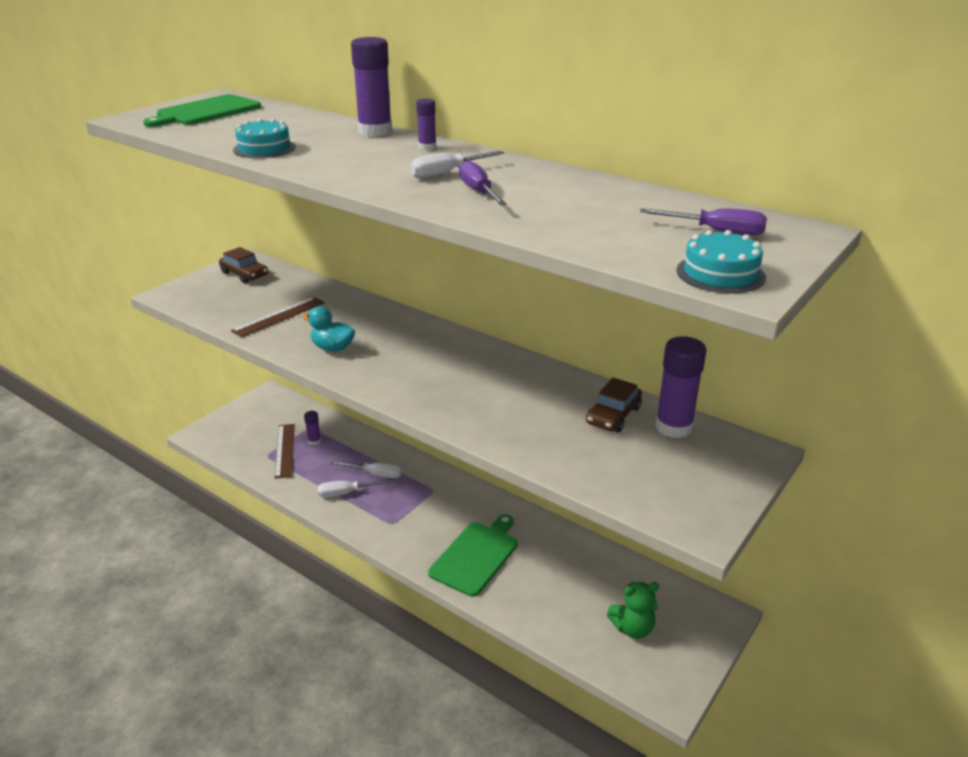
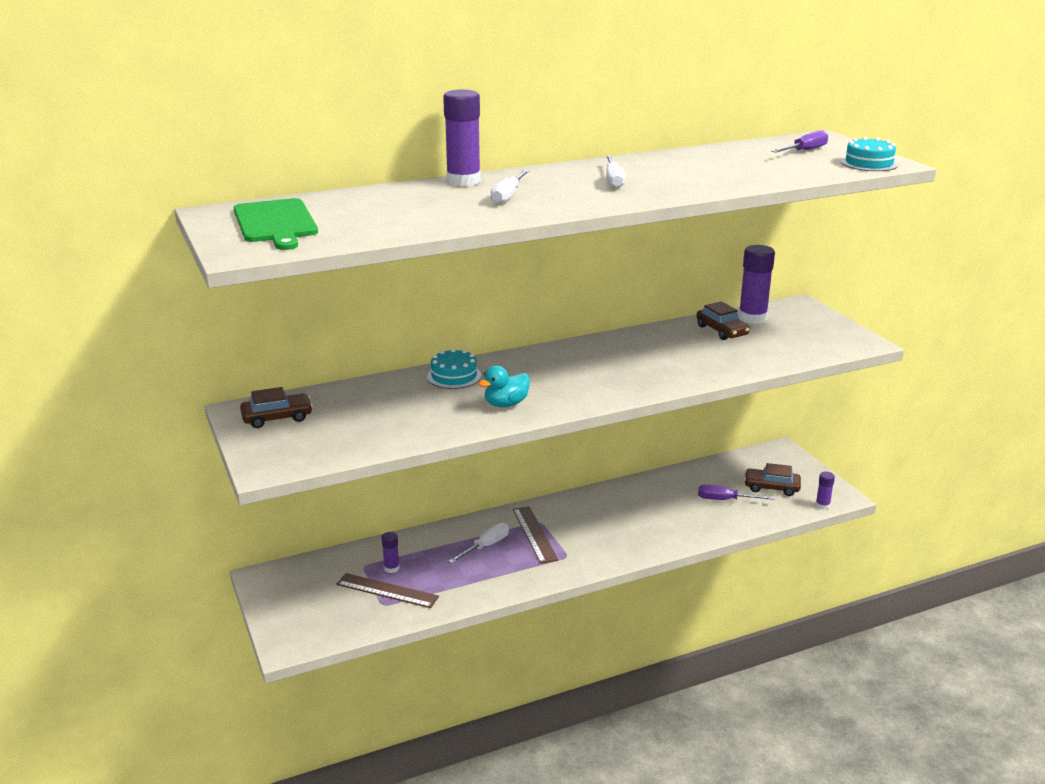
camera: 60 degrees left, 5 degrees down
(264, 148) = (456, 218): turquoise cake -> turquoise cake (454, 376)
(279, 316) = (408, 417): brown ruler -> brown ruler (534, 534)
(347, 493) = (499, 569): white screwdriver -> white screwdriver (508, 196)
(427, 147) = (536, 175): purple glue stick -> purple glue stick (822, 505)
(476, 556) = (645, 526): green cutting board -> none
(478, 192) = (668, 180): purple screwdriver -> purple screwdriver (725, 500)
(632, 628) = (771, 487): green teddy bear -> brown car

